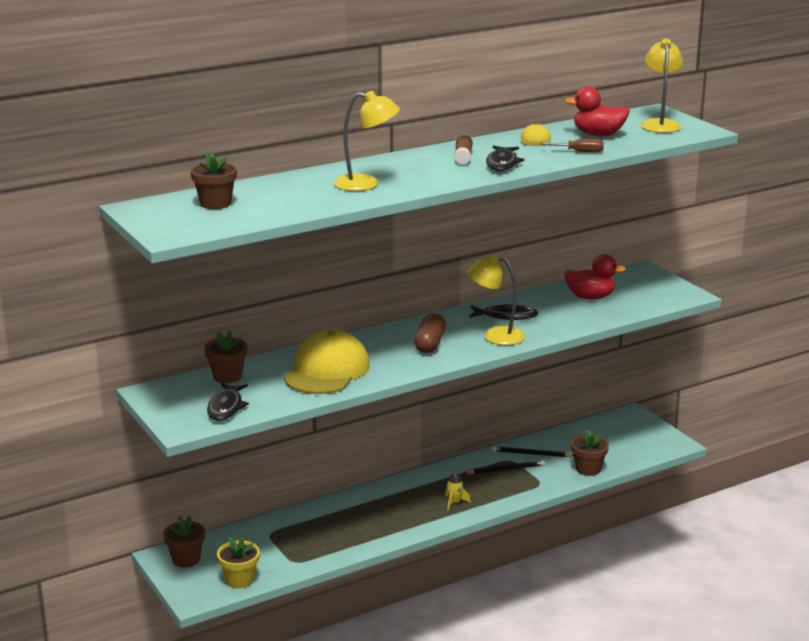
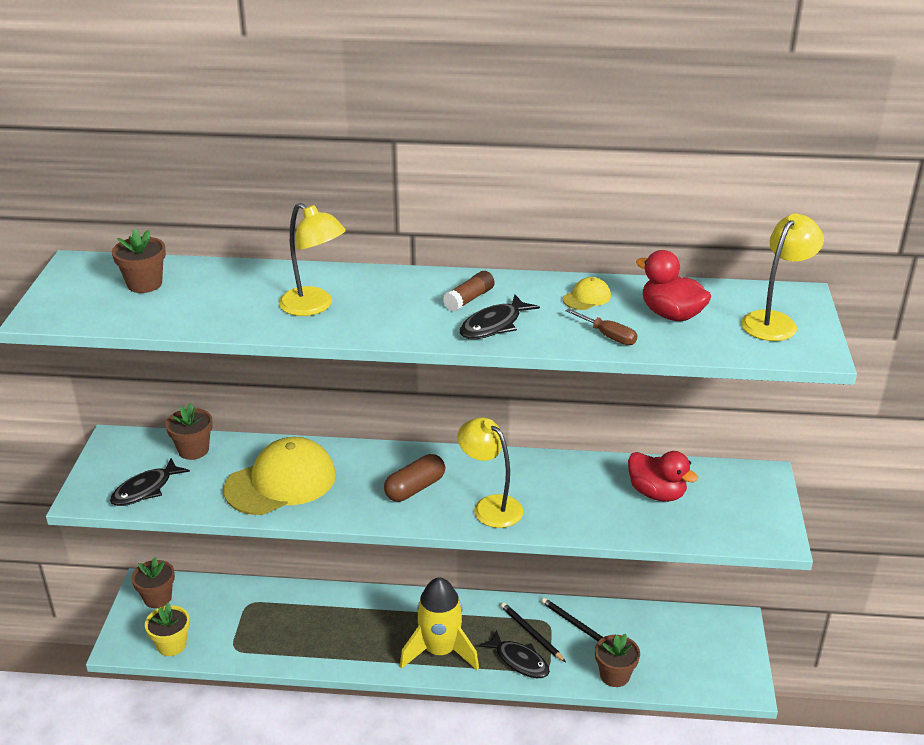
camera: 35 degrees right, 10 degrees up
(454, 502) = (440, 651): yellow rocket -> yellow rocket, size x2.47
(505, 469) = (531, 633): black pencil -> black pencil turned 150 degrees counterclockwise
(506, 316) = (534, 483): black fish -> black fish (519, 660)

